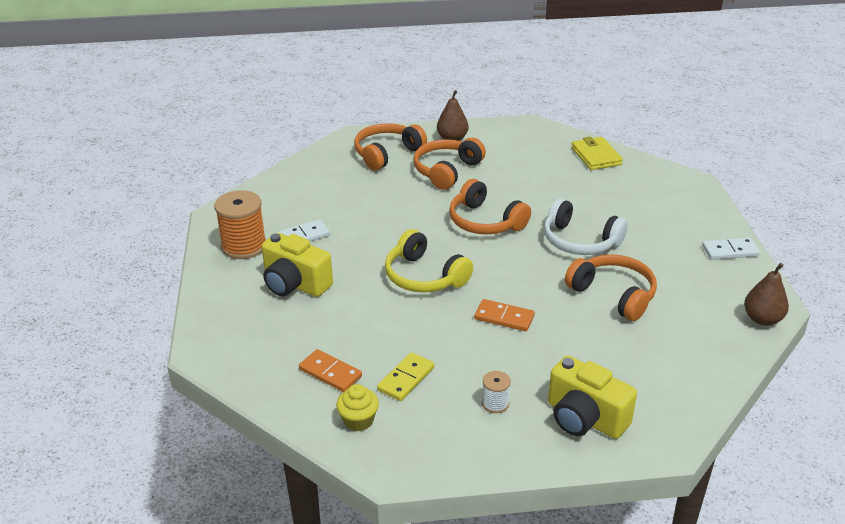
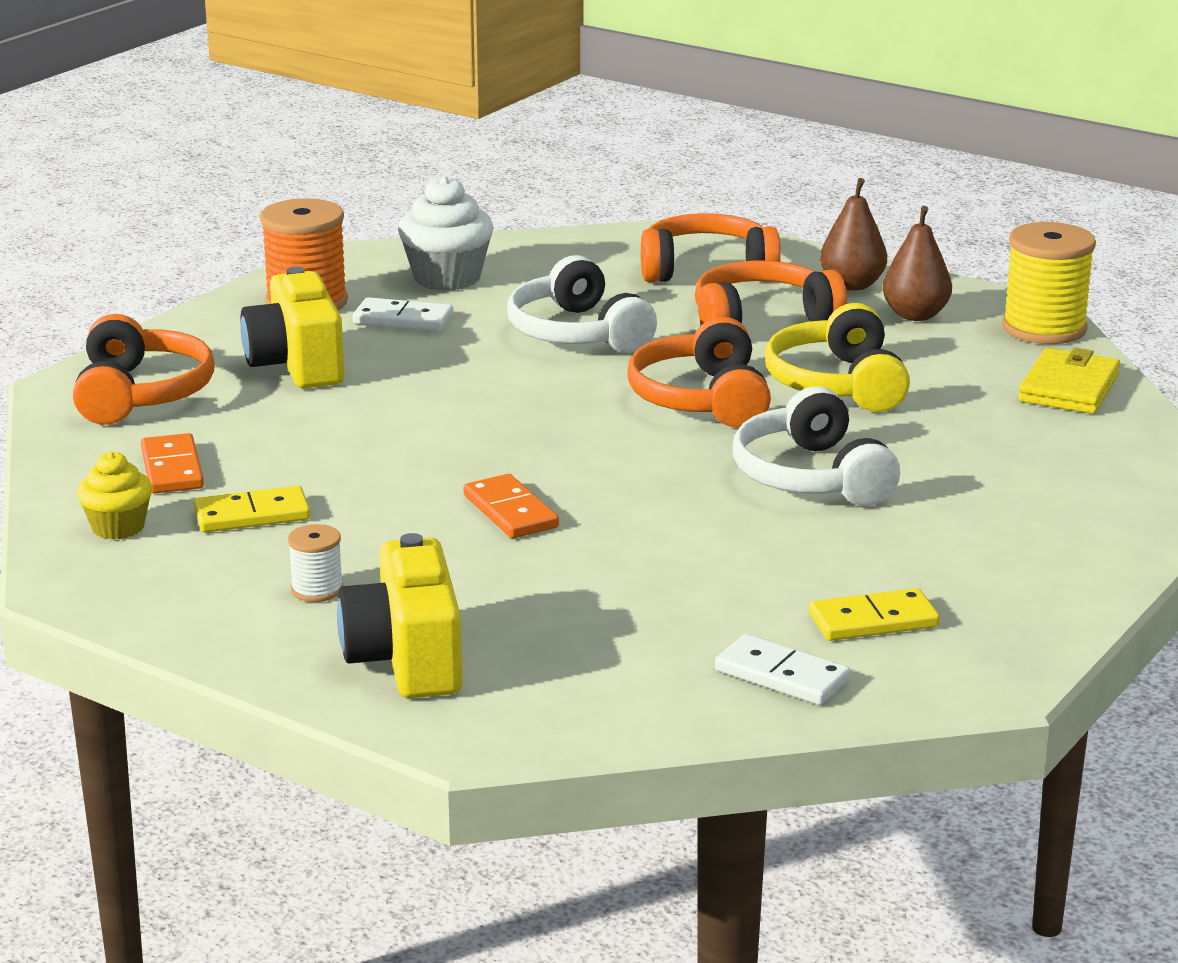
camera: 40 degrees right, 10 degrees down
(287, 204) = (447, 278): none -> white cupcake
(387, 210) = (577, 333): none -> white headphones
(424, 276) = (485, 424): yellow headphones -> yellow headphones (837, 384)
(547, 131) = (1044, 328): none -> yellow spool
(613, 294) = (734, 556): orange headphones -> orange headphones (141, 394)
(700, 299) = (873, 620): none -> yellow domino
(730, 251) = (1062, 589): white domino -> white domino (782, 675)
(762, 319) = (932, 688): brown pear -> brown pear (915, 315)

